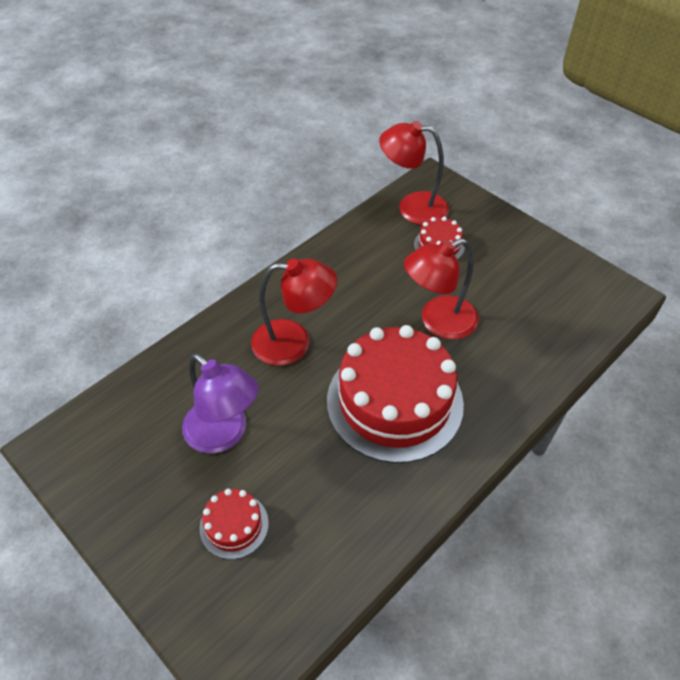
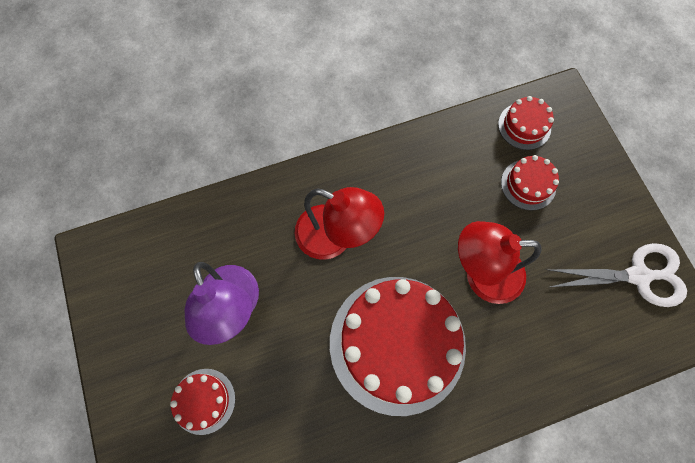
camera: 25 degrees right, 20 degrees up
(412, 207) = (524, 126): red lamp -> red cake
(562, 276) = (638, 276): none -> white scissors

